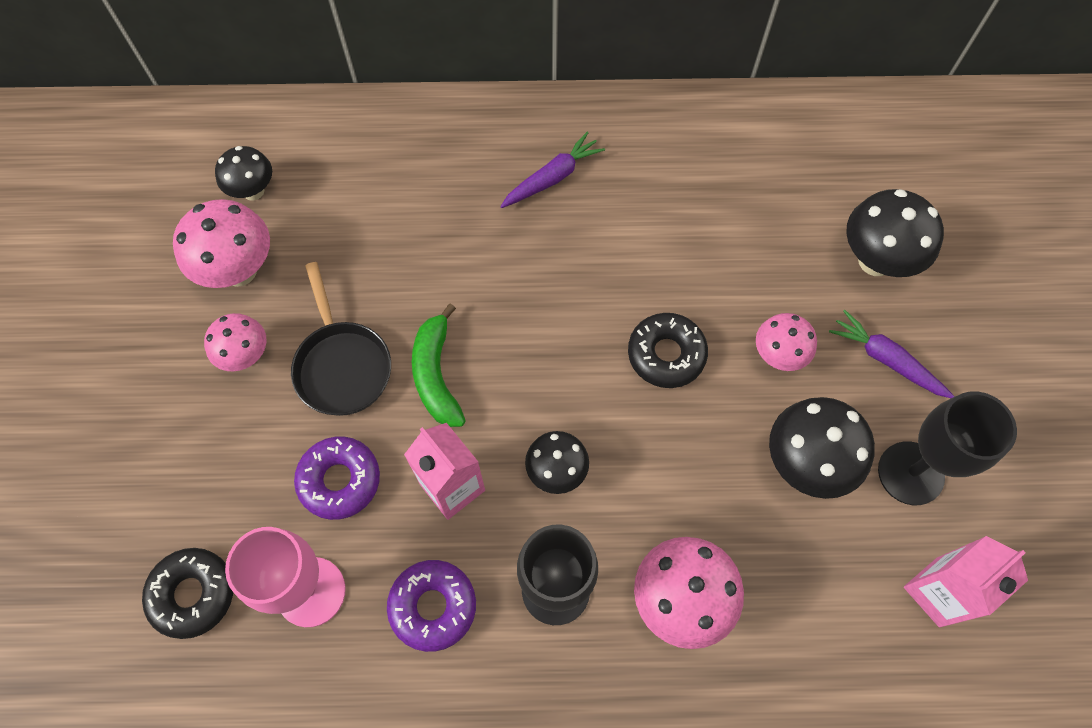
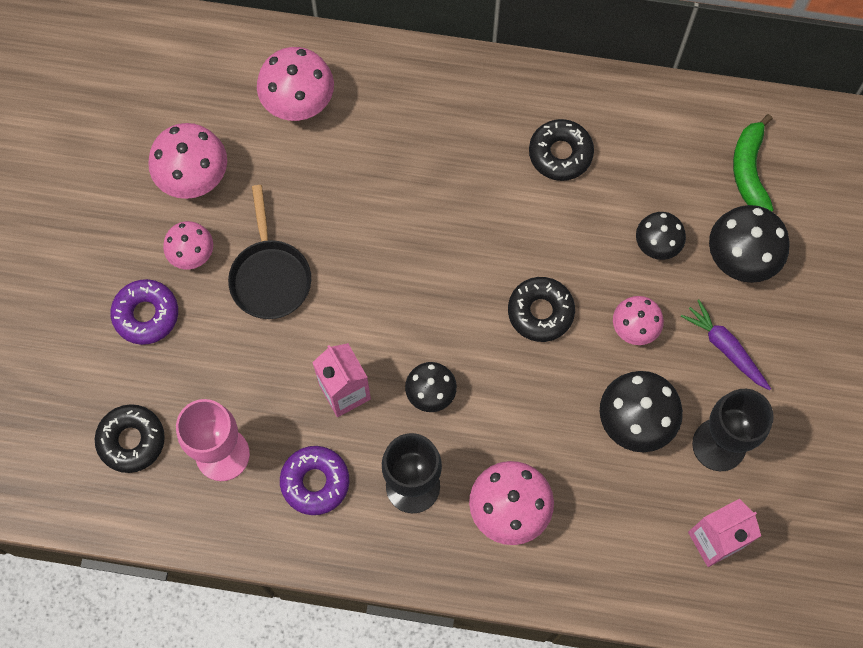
camera: 10 degrees right, 5 degrees up
(253, 191) = (214, 108): black mushroom -> black mushroom (656, 245)
(339, 480) = (256, 371): purple donut -> purple donut (146, 314)
(349, 173) = (299, 104): none -> pink mushroom
(436, 375) = (346, 297): green banana -> green banana (749, 170)
(552, 178) = (475, 137): purple carrot -> none
(650, 180) = (560, 153): none -> black donut

